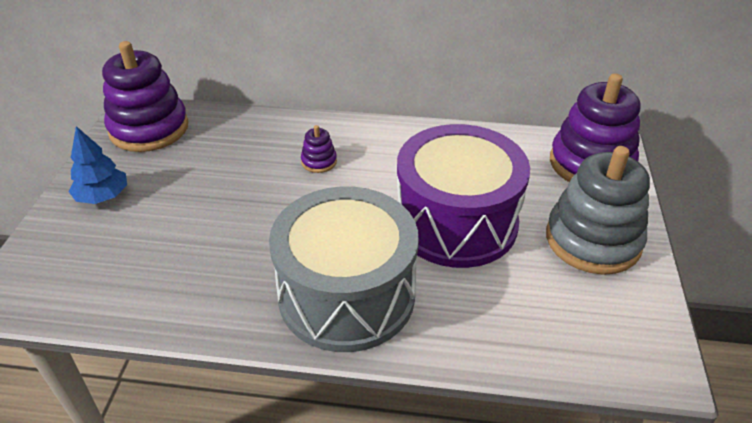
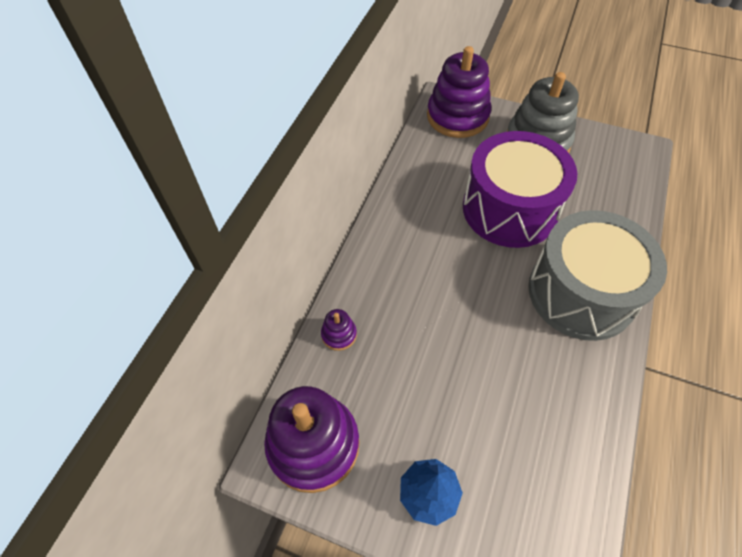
camera: 75 degrees left, 15 degrees up
(319, 161) = (414, 286): purple stacking toy -> purple stacking toy (339, 334)

